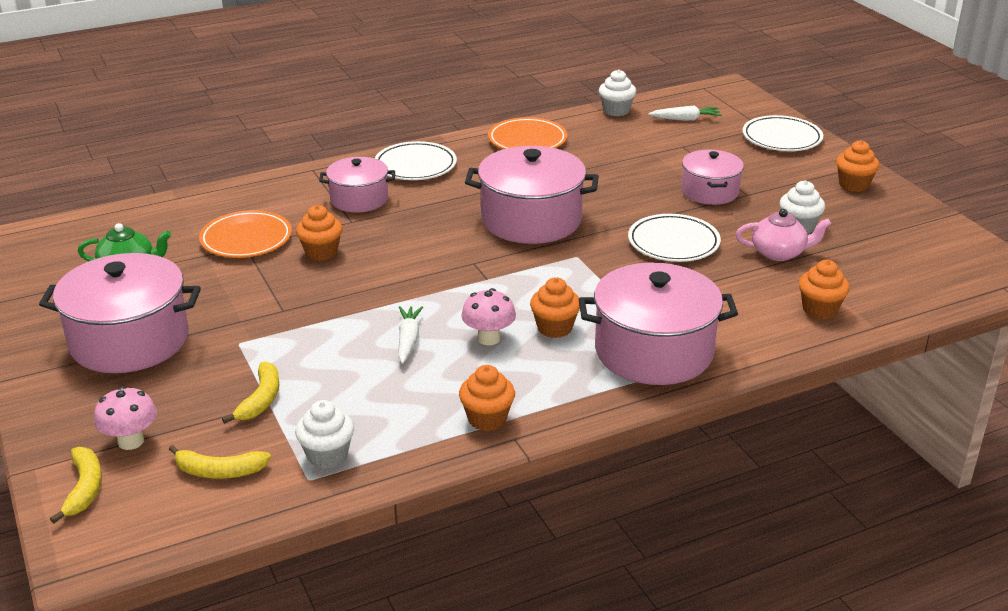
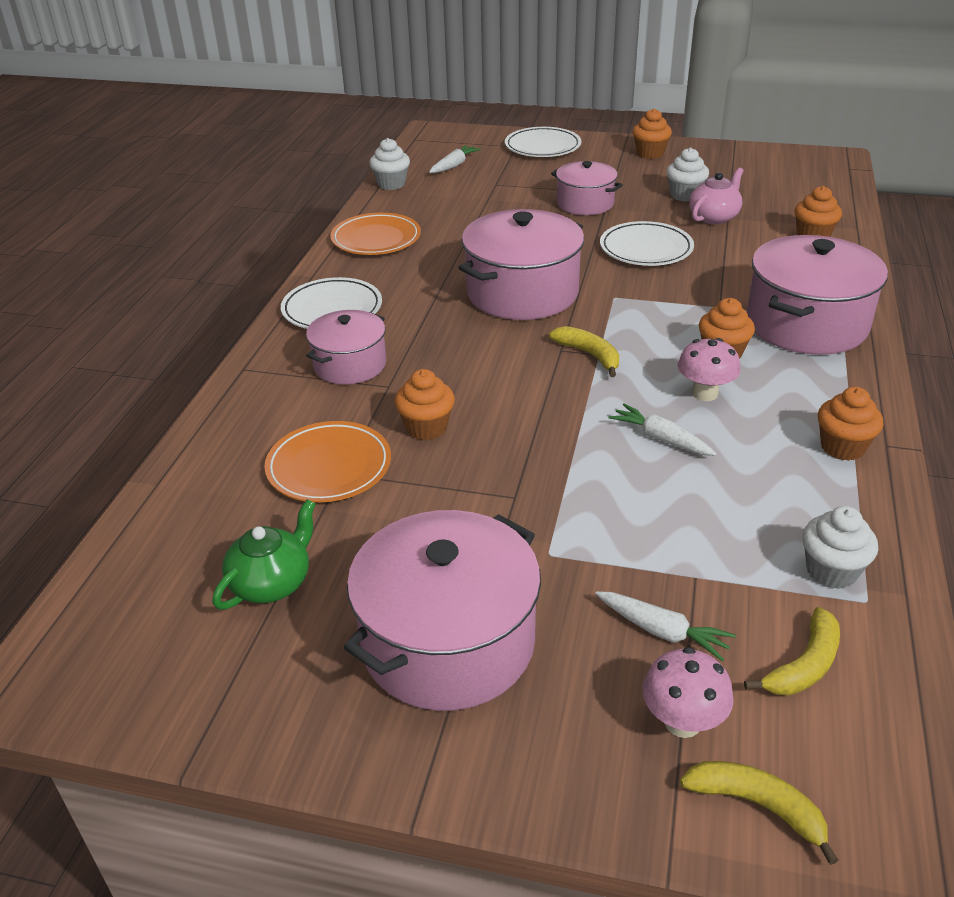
camera: 50 degrees left, 5 degrees up
(204, 408) = (662, 631): none -> white carrot
(261, 399) = (683, 579): yellow banana -> yellow banana (589, 355)

